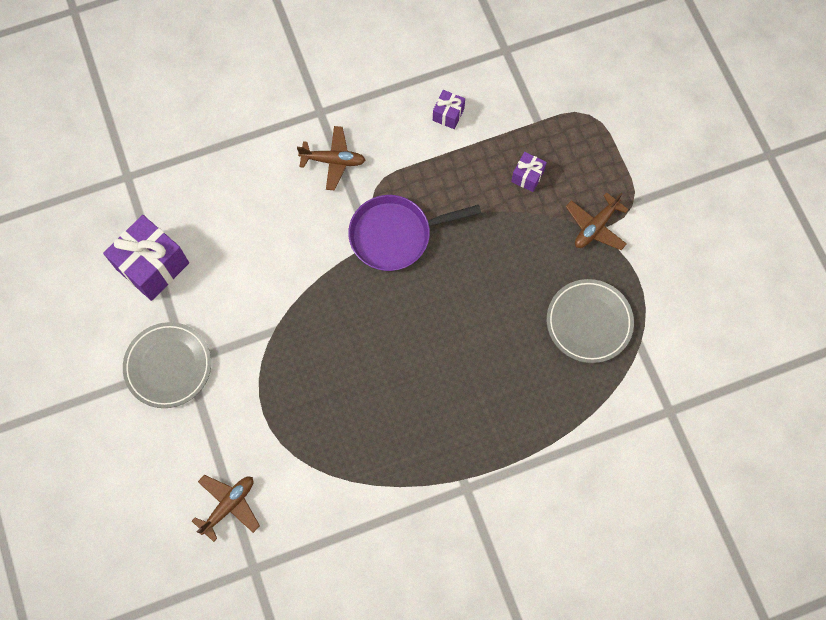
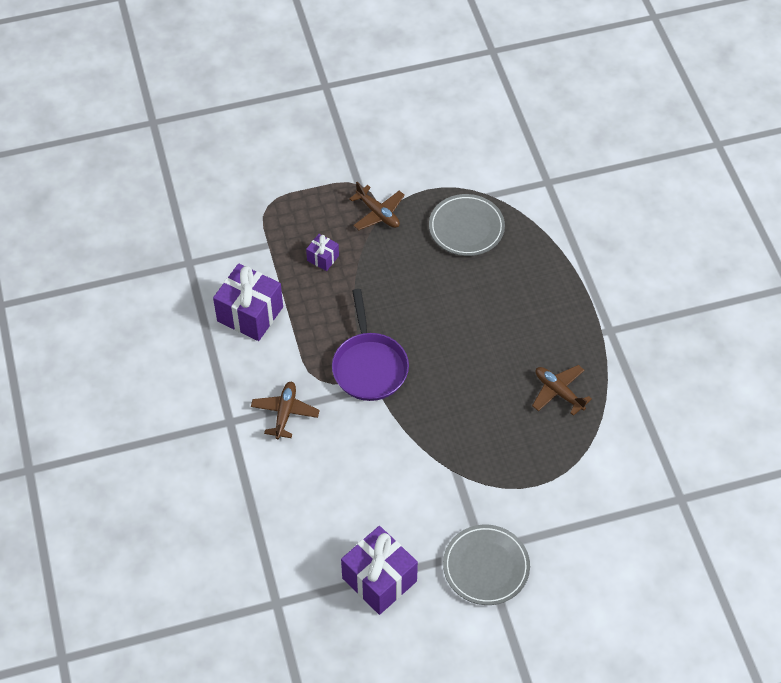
camera: 85 degrees left, 15 degrees down
(229, 505) = (623, 517): brown plane -> brown plane (558, 392)
(448, 114) = (250, 314): purple gift -> purple gift, size x2.03

